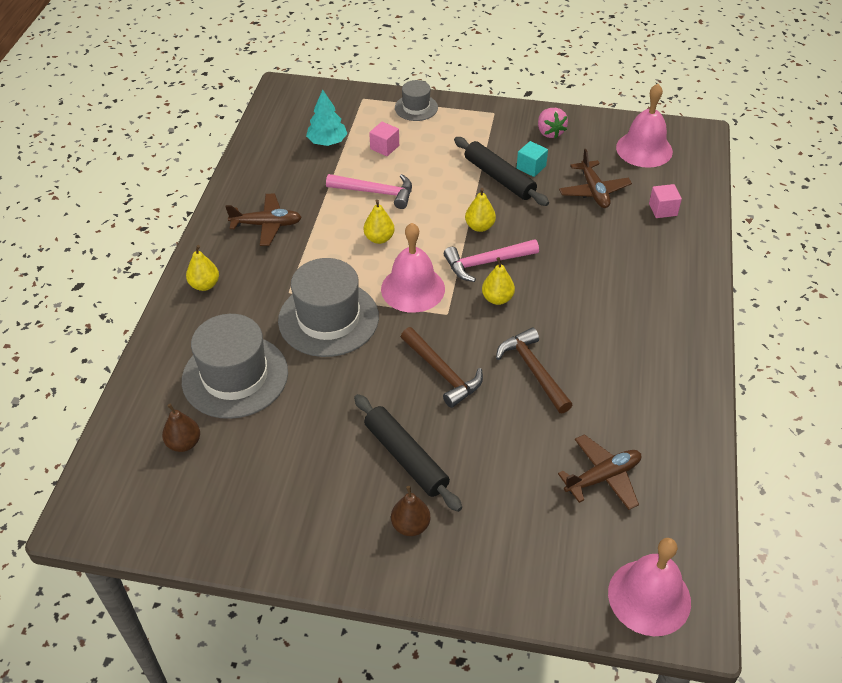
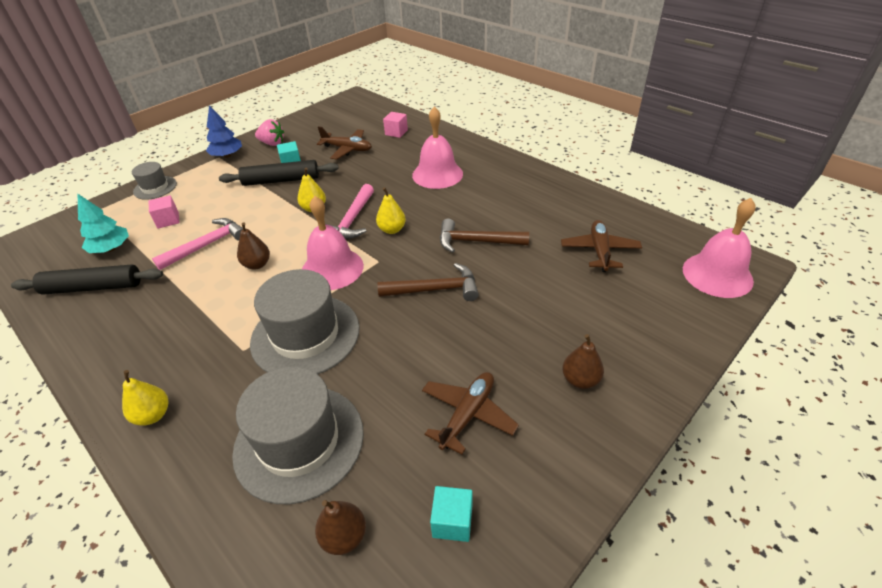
camera: 55 degrees left, 5 degrees down
(229, 497) = (452, 521): none -> turquoise cube
(267, 225) = (144, 330): brown plane -> brown plane (467, 415)
(379, 238) = (257, 264): yellow pear -> brown pear
(406, 457) = (505, 350): black rolling pin -> black rolling pin (93, 287)
(501, 116) = (227, 155): none -> blue tree
(644, 149) = (339, 118): pink bell -> pink bell (437, 174)

